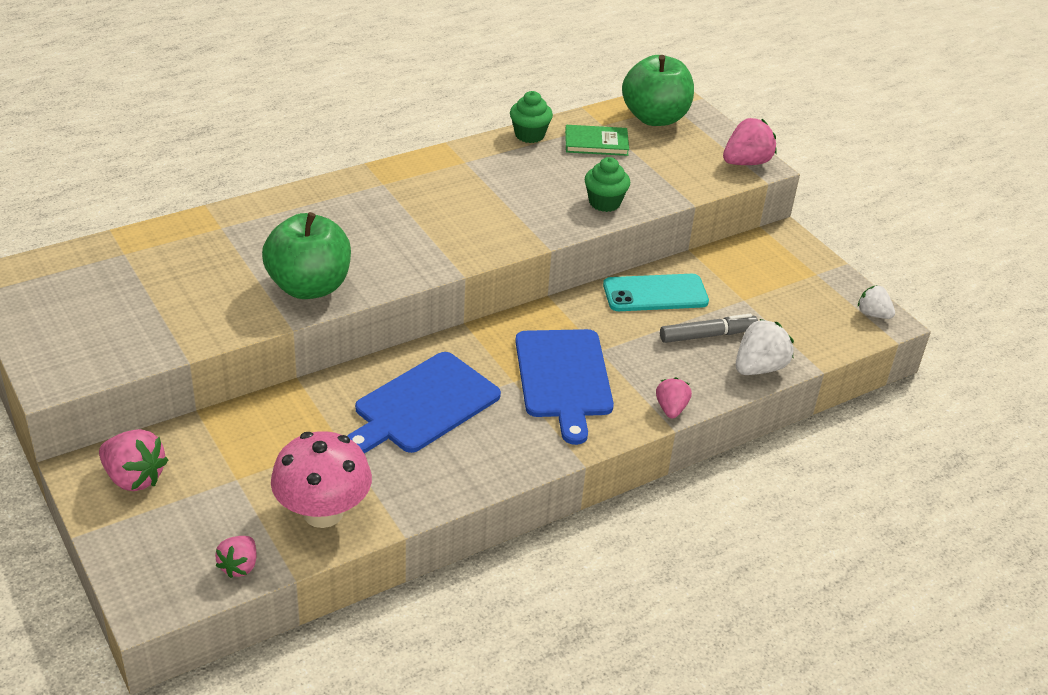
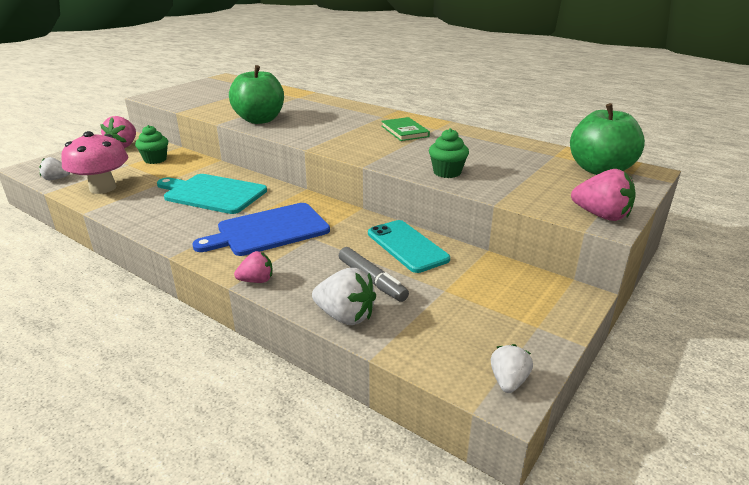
camera: 70 degrees right, 10 degrees down
(239, 566) = (56, 179): pink strawberry -> white strawberry
(423, 405) = (212, 193): blue cutting board -> turquoise cutting board
(529, 135) = (498, 138): green cupcake -> green cupcake (155, 159)
(596, 143) = (524, 157): green book -> green book (404, 131)

